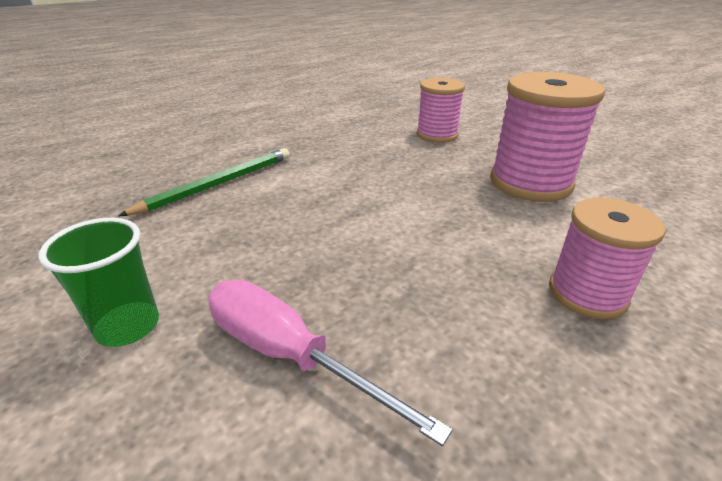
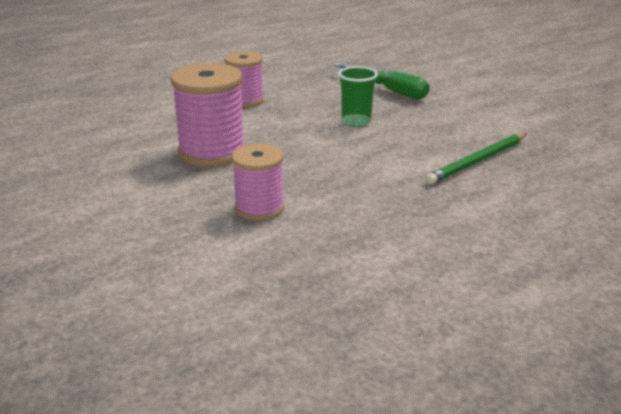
camera: 175 degrees left, 5 degrees down
(128, 326) = (467, 99): green cup -> green cup (356, 122)
(290, 355) = (390, 91): pink screwdriver -> green screwdriver

